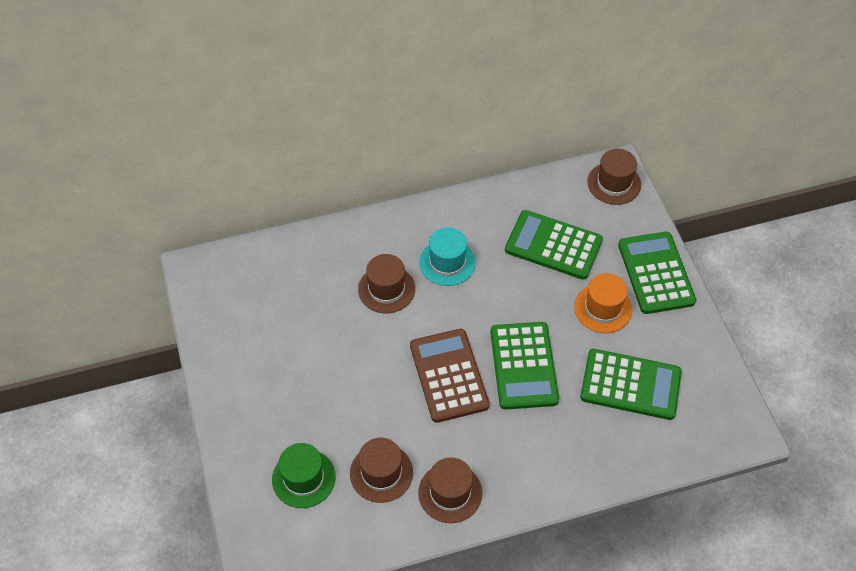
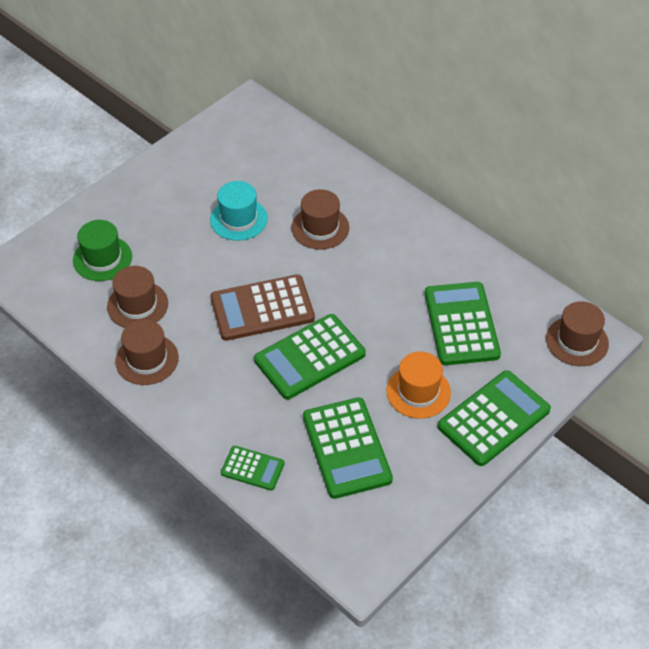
camera: 60 degrees right, 5 degrees down
(447, 262) = (380, 256): turquoise hat -> turquoise hat (238, 219)
(449, 375) = (262, 308): brown calculator -> brown calculator turned 150 degrees counterclockwise
(614, 462) = (252, 468): none -> green calculator

